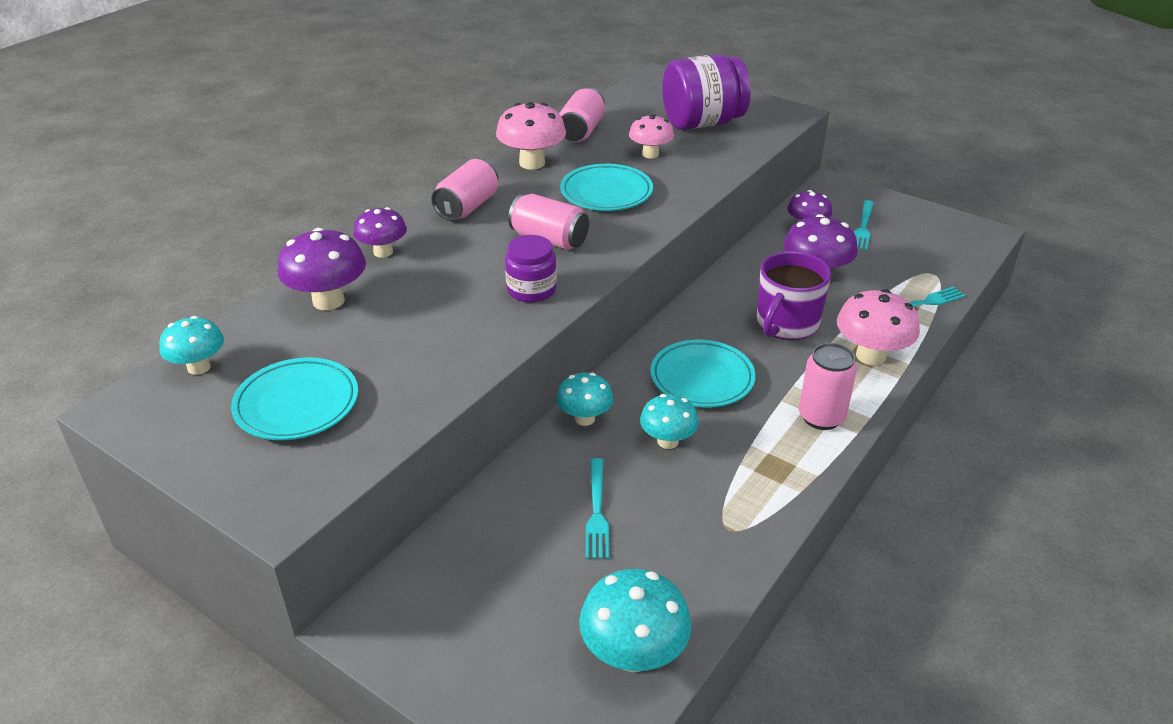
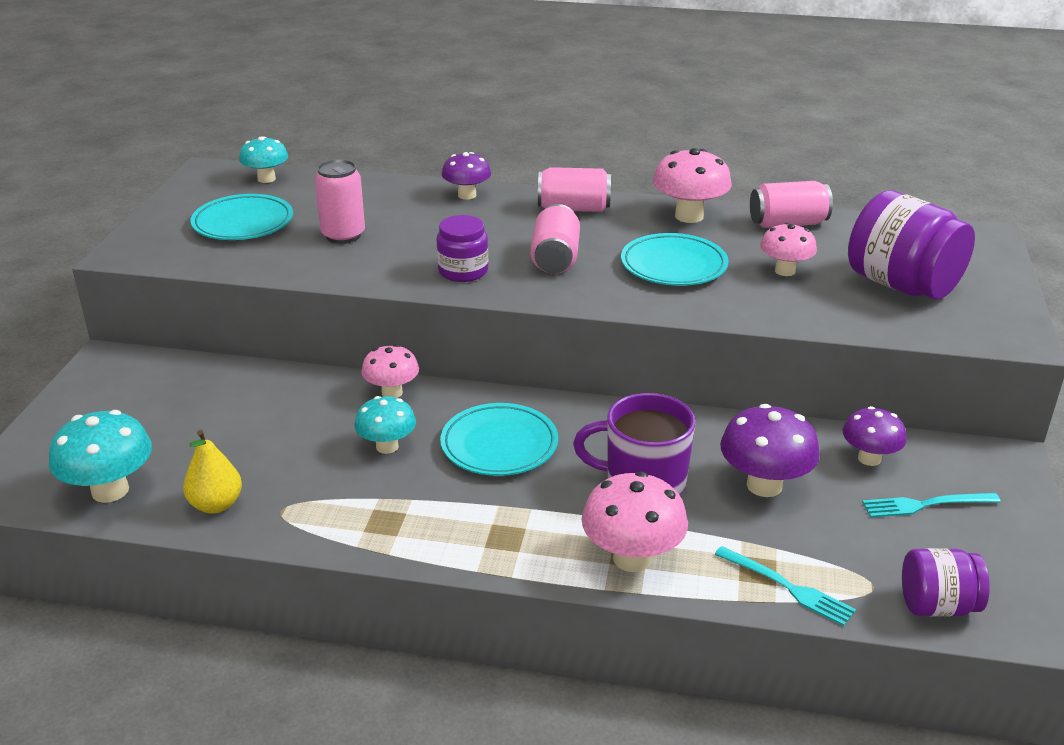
camera: 65 degrees right, 5 degrees down
(328, 301) = (380, 195): purple mushroom -> none
(584, 418) = (392, 392): turquoise mushroom -> pink mushroom
(597, 512) = (269, 431): turquoise fork -> none
(698, 573) = (216, 505): none -> yellow pear
(821, 417) = (487, 539): pink can -> pink can (343, 235)
(957, 259) = (937, 606): none -> purple jar

